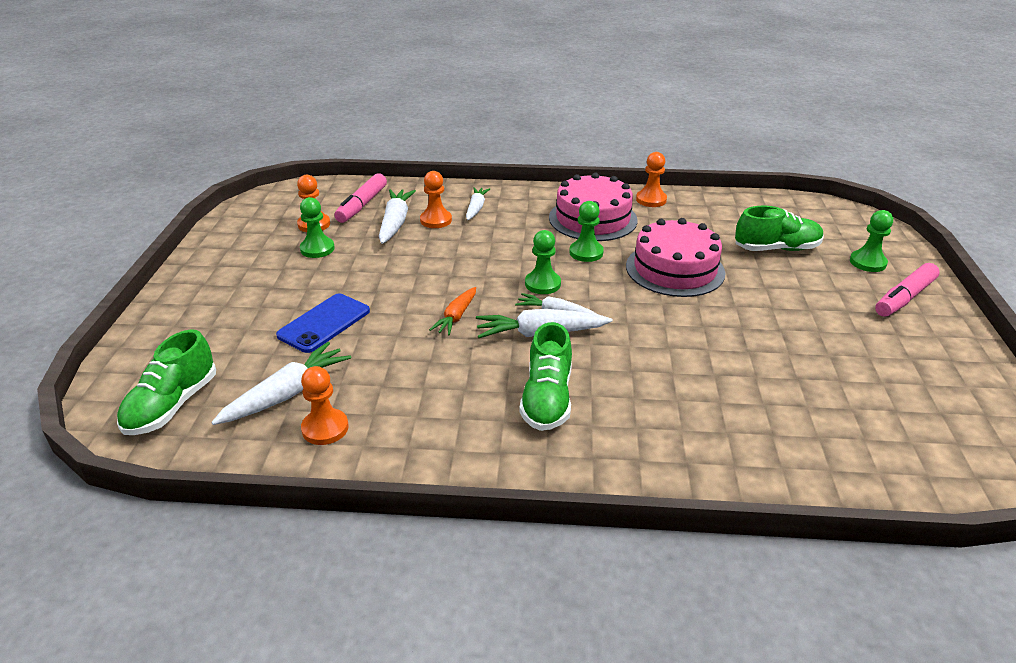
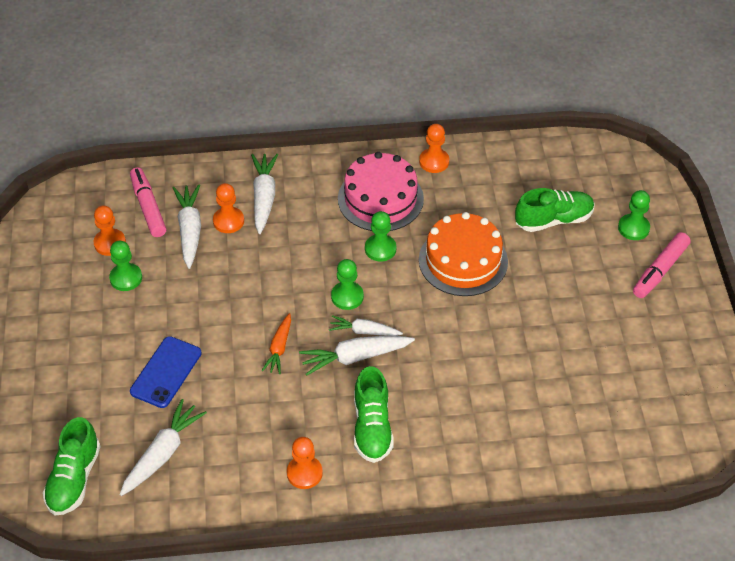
camera: 10 degrees left, 15 degrees up
(325, 428) = (205, 482): orange pawn -> orange pawn (304, 473)
(362, 205) = (148, 207): pink marker -> pink marker turned 150 degrees clockwise
(476, 208) = (264, 197): white carrot -> white carrot, size x1.55
(675, 269) = (463, 260): pink cake -> orange cake

